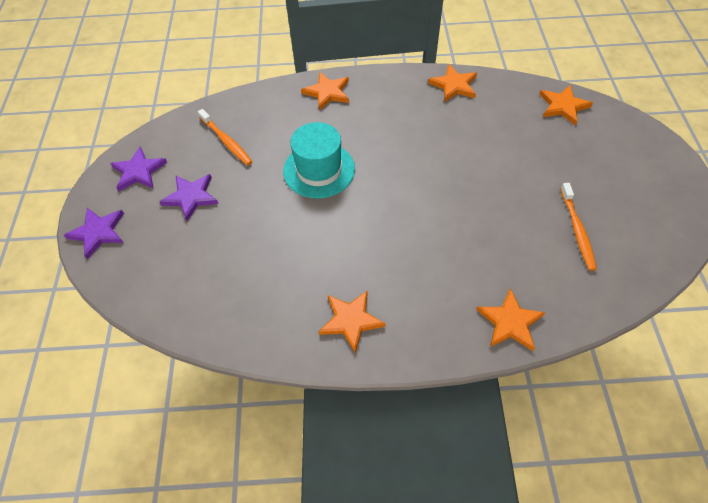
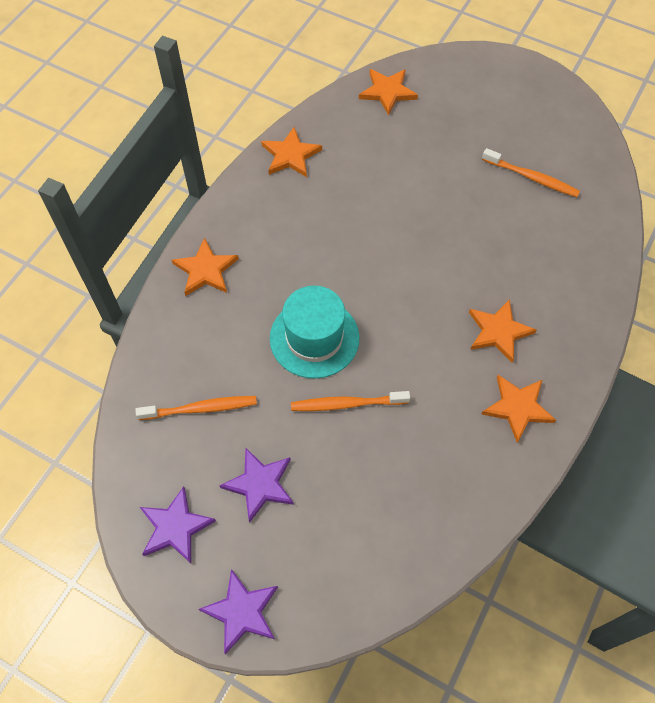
camera: 60 degrees left, 5 degrees up
(280, 212) = (346, 404): none -> orange toothbrush
(510, 322) = (591, 285): orange star -> orange star (498, 332)

